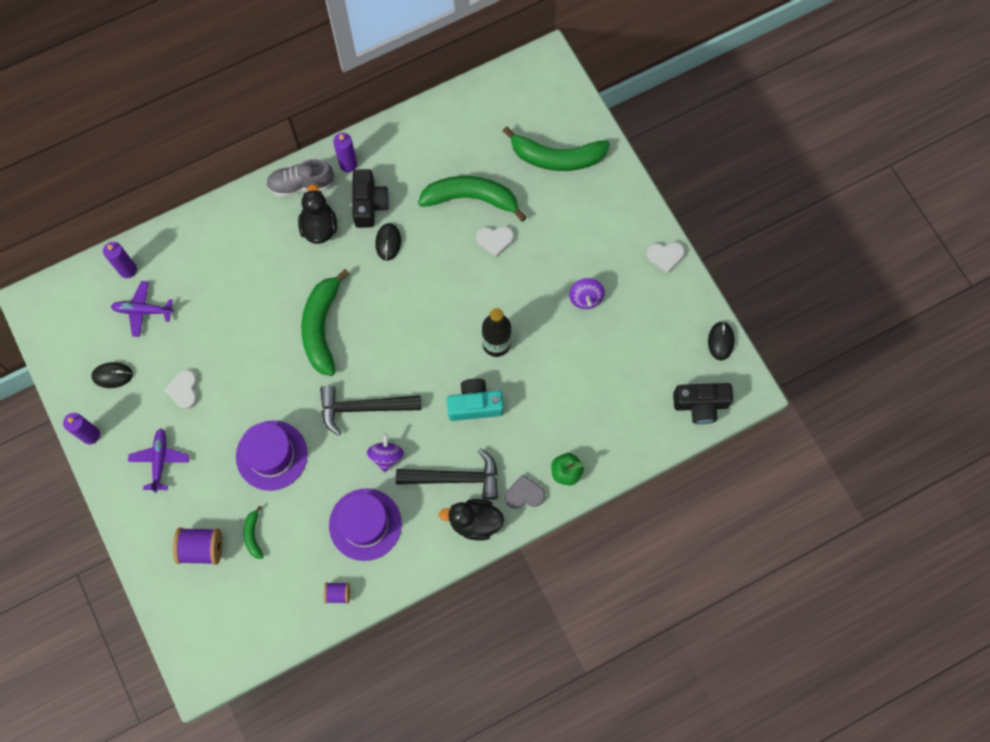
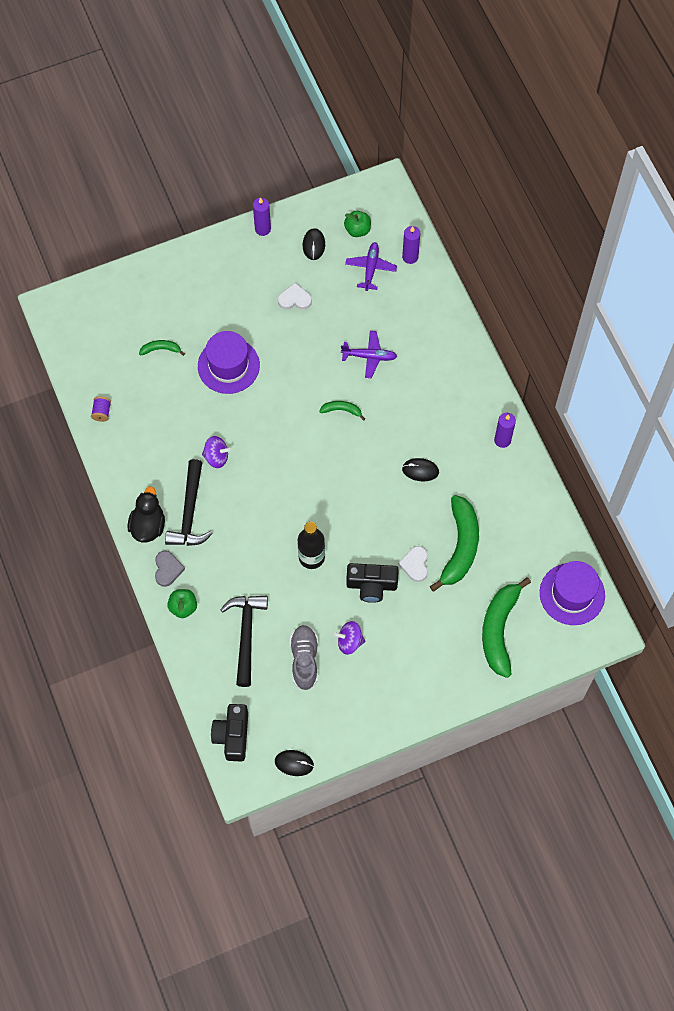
camera: 95 degrees right, 5 degrees down
(92, 329) = (357, 230): none -> green apple
(160, 460) = (234, 280): purple plane -> purple plane (369, 356)
(202, 548) = (155, 310): purple spool -> none
(301, 184) = (484, 399): grey shoe -> grey shoe (304, 660)
(319, 227) = (440, 412): black duck -> none
(321, 327) = (341, 410): green banana -> green banana, size x0.46
(363, 408) = (262, 440): black hammer -> black hammer (246, 634)
(365, 524) = (158, 436): purple hat -> purple hat (572, 594)
(369, 204) = (460, 456): black camera -> black camera (371, 585)
(475, 405) = (255, 534): turquoise camera -> none
(665, 256) = (386, 721): white heart -> none

